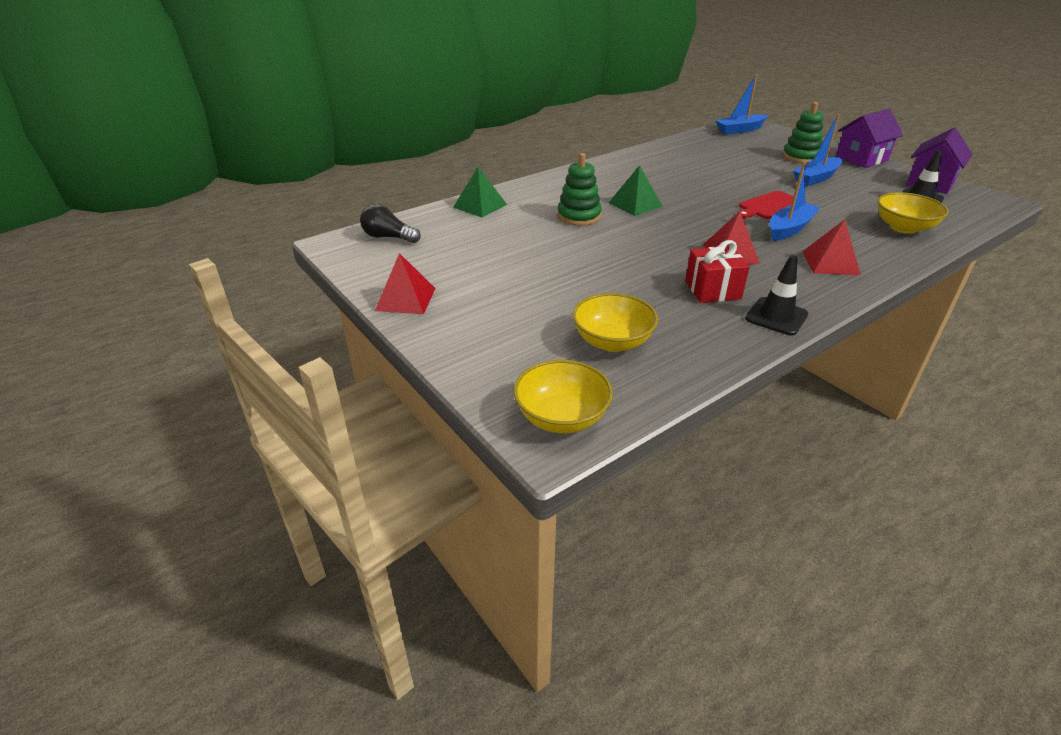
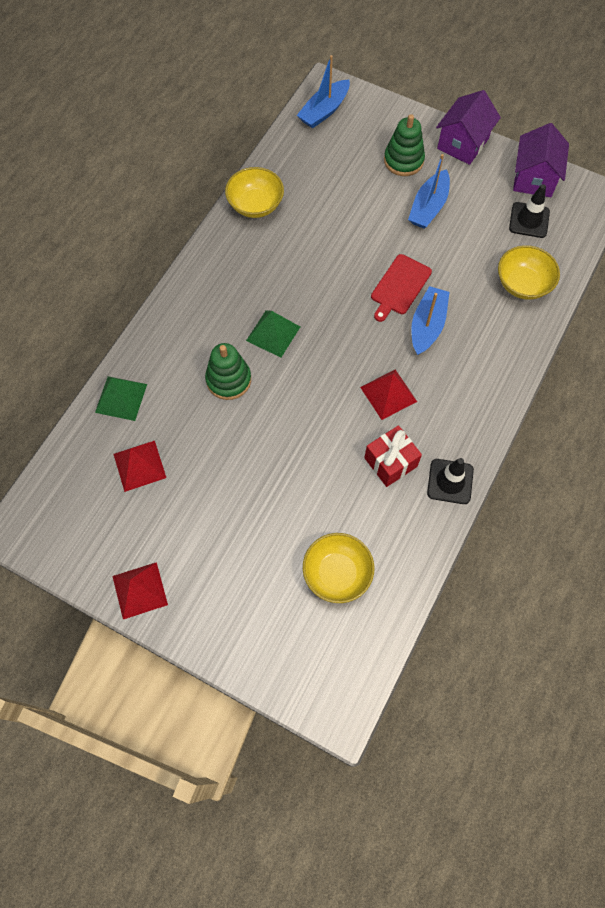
camera: 25 degrees left, 30 degrees up
(388, 237) = (63, 497): black light bulb -> none
(561, 417) = (337, 682): yellow bowl -> yellow bowl (255, 205)
(830, 263) = (473, 375): red pyramid -> red pyramid (139, 465)

